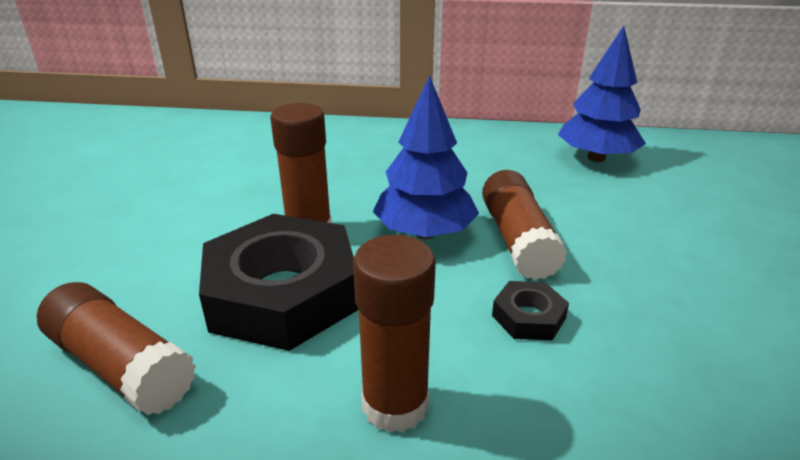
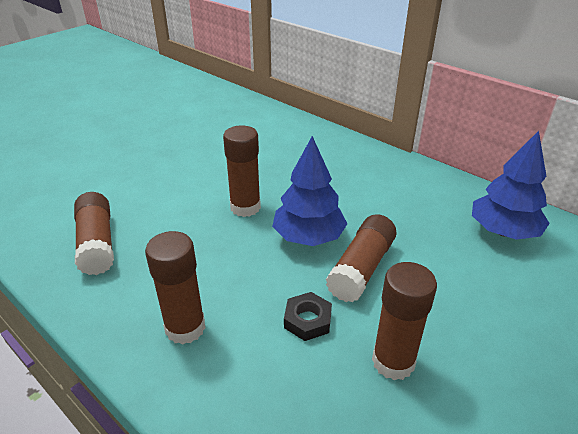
camera: 35 degrees right, 5 degrees up
(282, 293) = (195, 240): black nut -> none
(656, 313) = (393, 361): none -> brown glue stick

